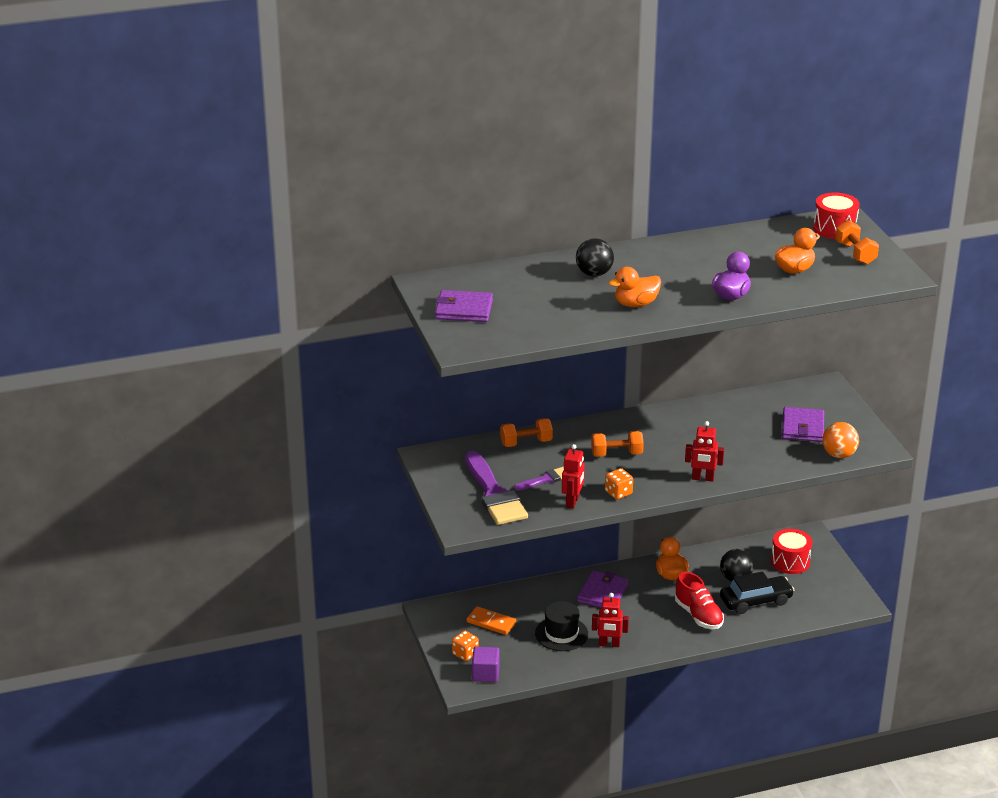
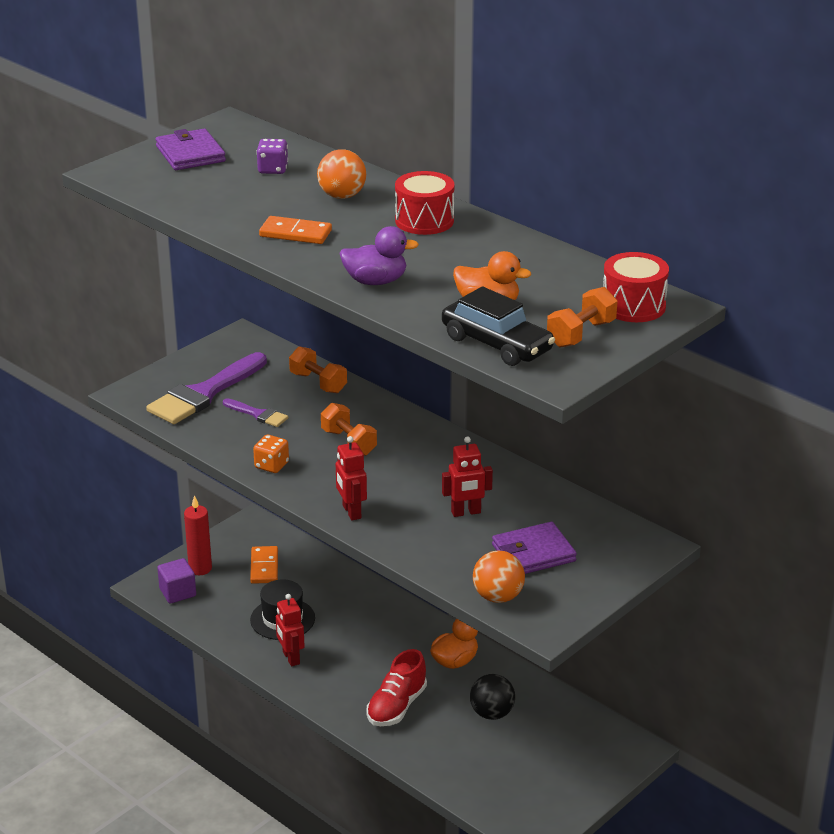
camera: 60 degrees right, 0 degrees up
(465, 654) = (200, 568): orange dice -> red candle
(524, 286) = (273, 169): none -> purple dice
(572, 502) = (229, 443): red robot -> red robot (466, 512)
(594, 274) = (342, 196): black ball -> orange ball
(602, 593) = (377, 623): purple wallet -> none
(635, 304) = (295, 233): orange duck -> orange domino
(756, 601) = (462, 743): black car -> black car (496, 344)
(790, 562) = (566, 747): red drum -> red drum (424, 221)

